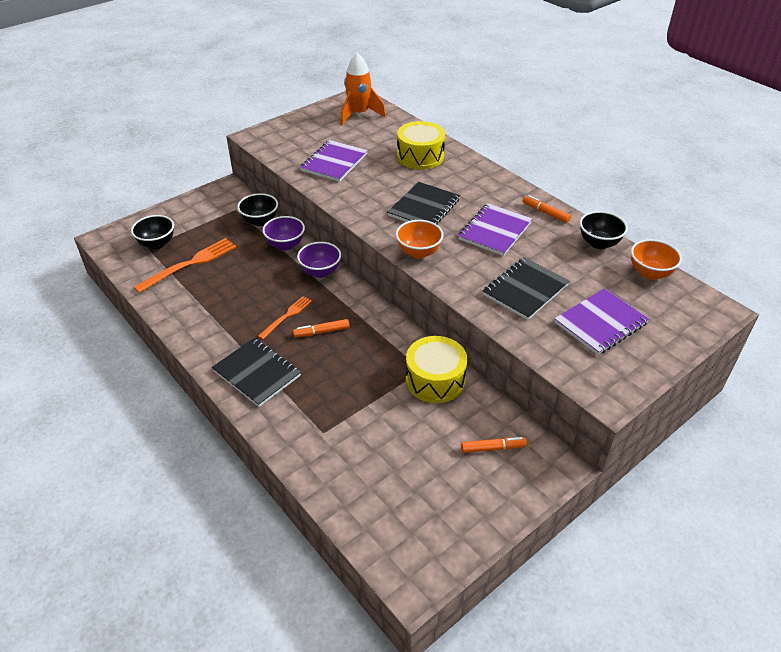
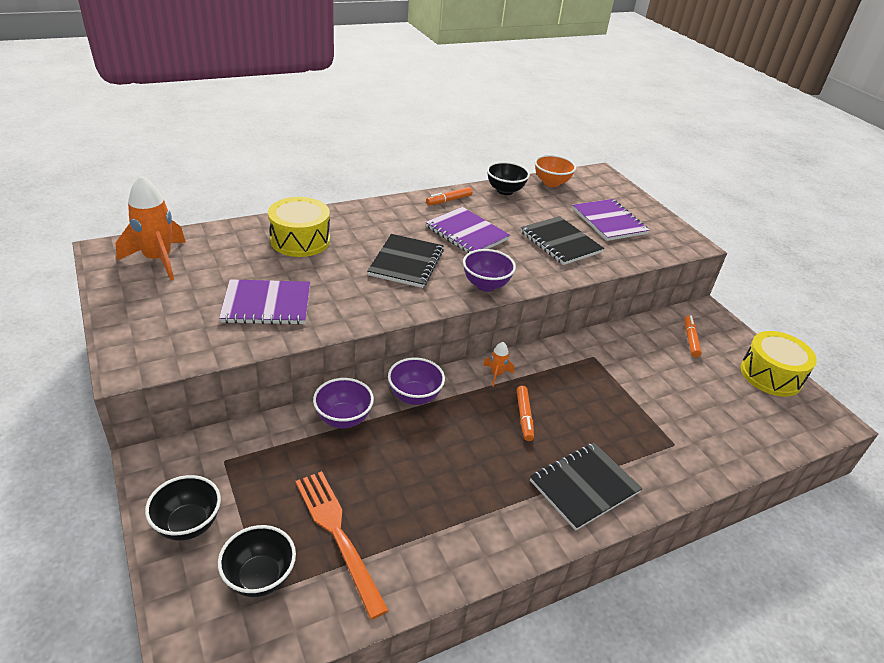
camera: 80 degrees left, 5 degrees down
(260, 221) = (272, 436): black bowl -> black bowl (188, 524)
(286, 316) = (489, 442): orange fork -> none
(334, 162) = (267, 304): purple notebook -> purple notebook turned 45 degrees counterclockwise
(365, 310) = (496, 374): none -> orange rocket
(418, 252) = (486, 285): orange bowl -> purple bowl
(424, 208) = (406, 262): black notebook -> black notebook turned 60 degrees clockwise
(435, 380) = (608, 351): yellow drum -> yellow drum (771, 375)

